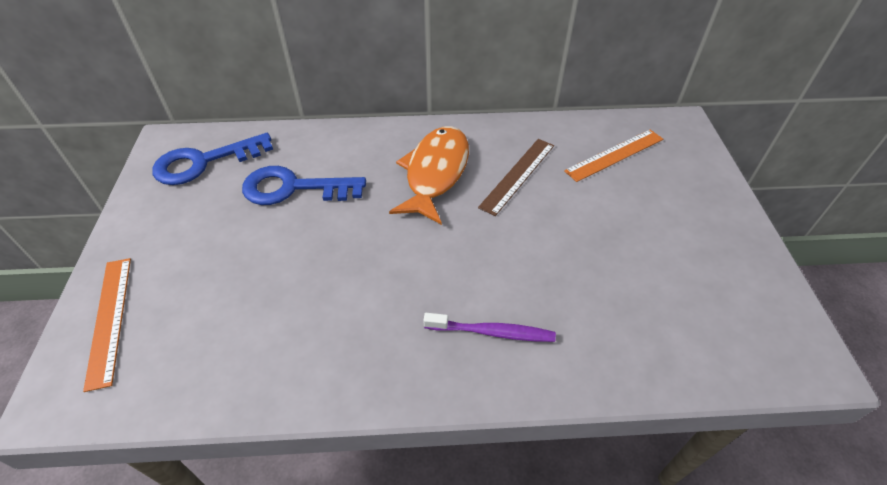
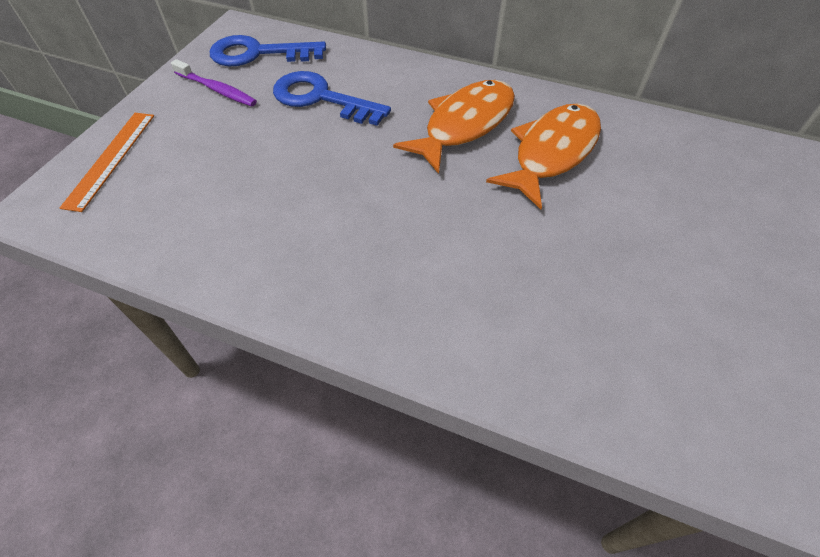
camera: 25 degrees right, 5 degrees up
(492, 332) = (431, 295): purple toothbrush -> purple toothbrush (217, 89)
(518, 175) = (552, 153): brown ruler -> orange fish
(615, 155) = (680, 165): orange ruler -> none

